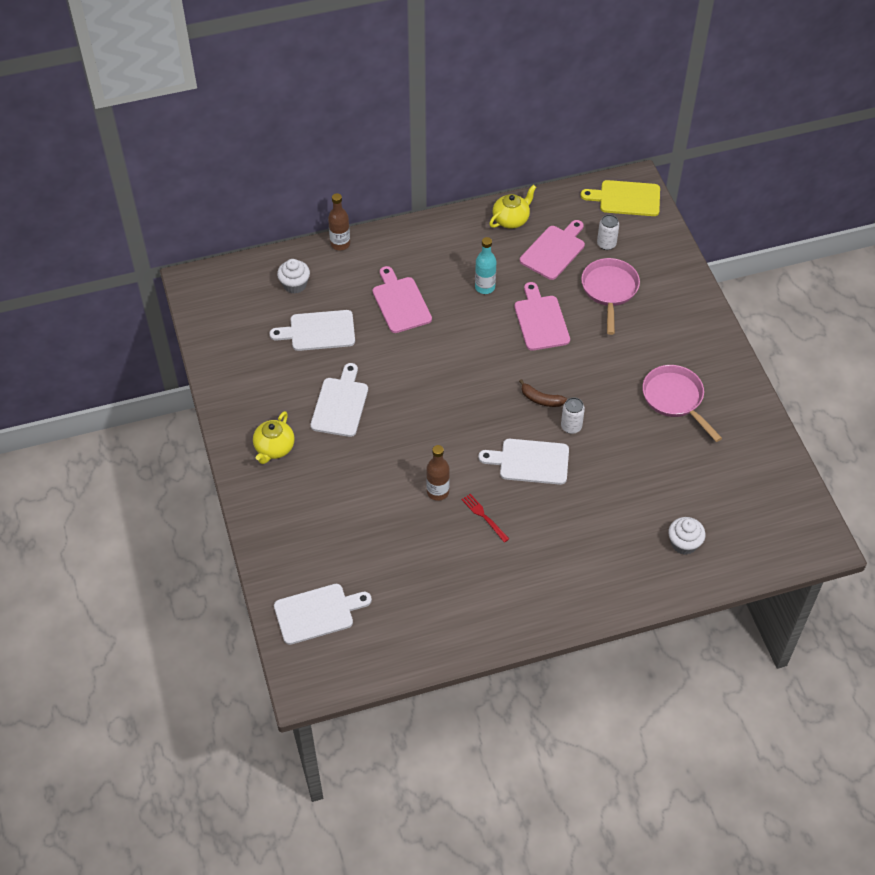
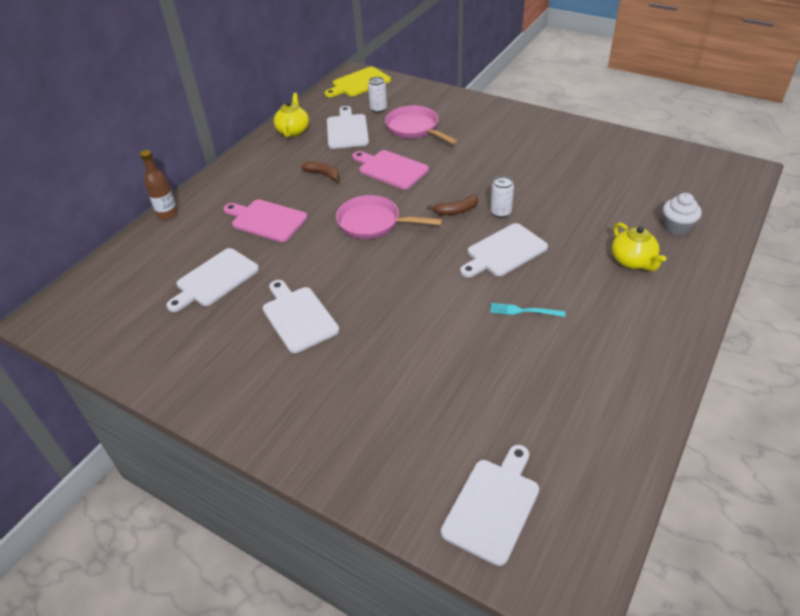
camera: 40 degrees left, 10 degrees down
(274, 448) = (274, 393): yellow teapot -> yellow teapot (632, 261)
(295, 285) = (154, 262): white cupcake -> none
(437, 492) = (464, 321): brown bottle -> none
(484, 516) = (524, 311): red fork -> turquoise fork
(485, 287) = (323, 174): turquoise bottle -> brown banana
(554, 251) = (347, 130): pink cutting board -> white cutting board
(675, 399) = (542, 156): pink pan -> pink pan (373, 223)

